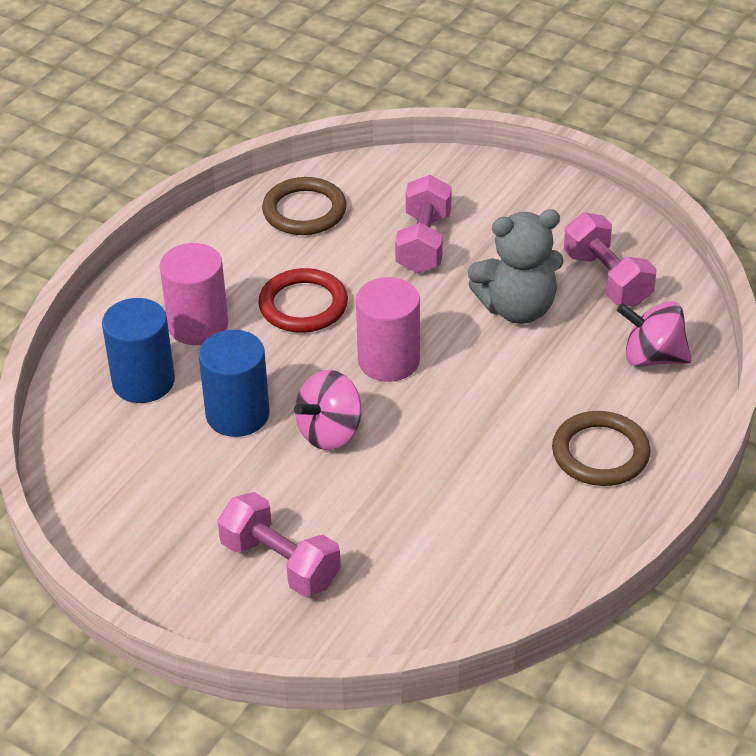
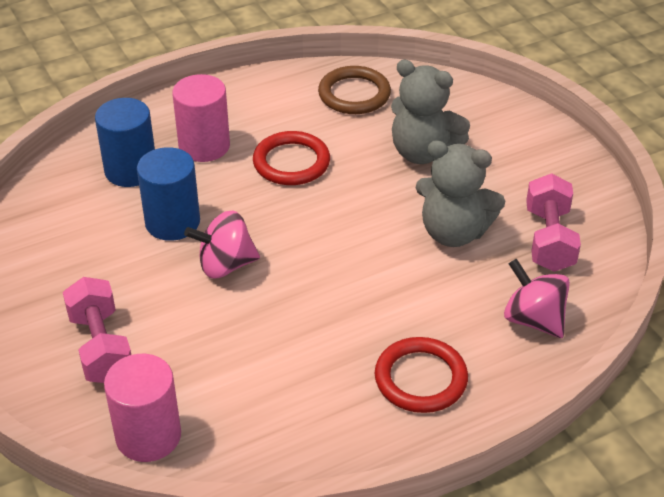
camera: 30 degrees right, 0 degrees up
(389, 361) = (317, 230): pink cylinder -> pink cylinder (148, 436)
(423, 243) = (423, 152): pink dumbbell -> grey teddy bear
(600, 453) = (420, 379): brown ring -> red ring

